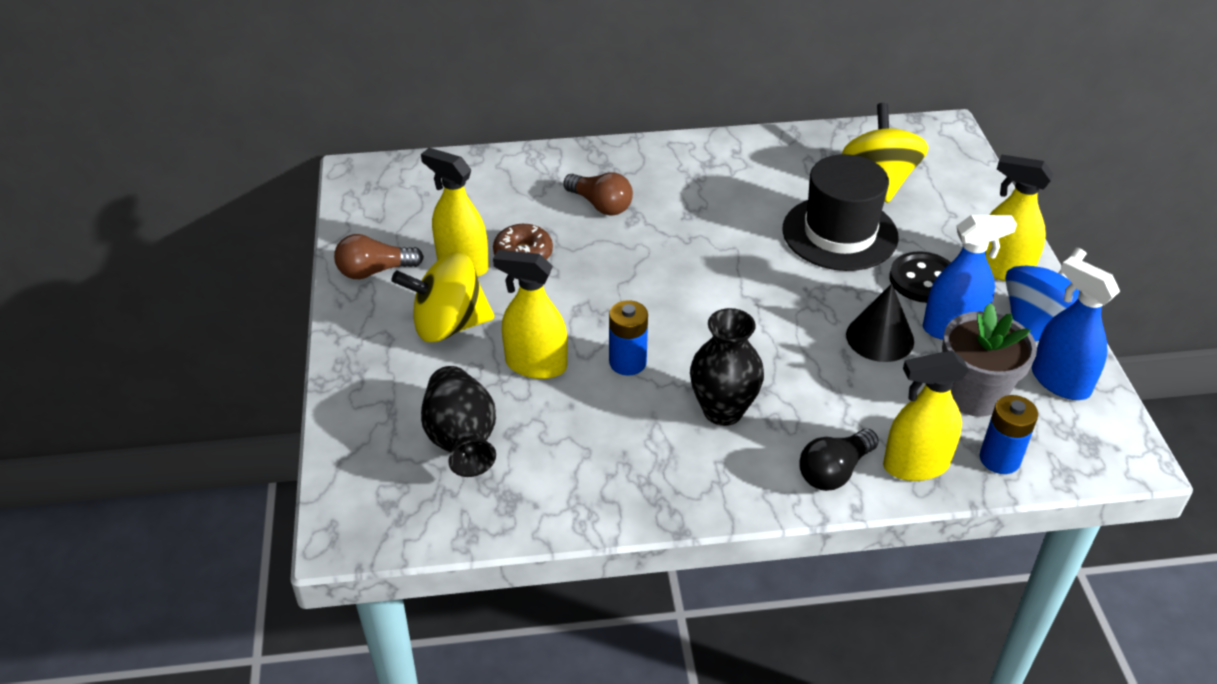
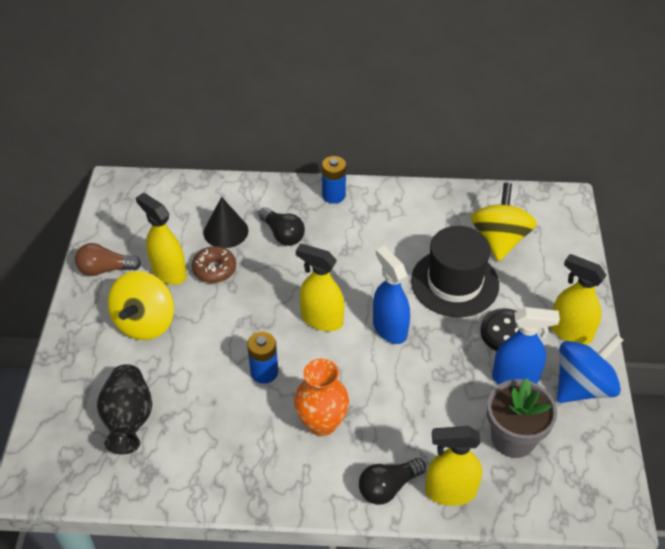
camera: 10 degrees right, 5 degrees up
(449, 325) = (145, 322): yellow spinning top -> yellow spinning top turned 75 degrees counterclockwise
(535, 365) = (198, 364): yellow spray bottle -> yellow spray bottle (321, 319)
(600, 205) = (283, 234): brown light bulb -> black light bulb
(723, 410) = (322, 423): black vase -> orange vase
(880, 338) = (457, 378): black cone -> black cone (225, 231)
(999, 459) = (515, 496): blue battery -> blue battery (333, 195)
(1060, 382) = (583, 437): blue spray bottle -> blue spray bottle (389, 328)

